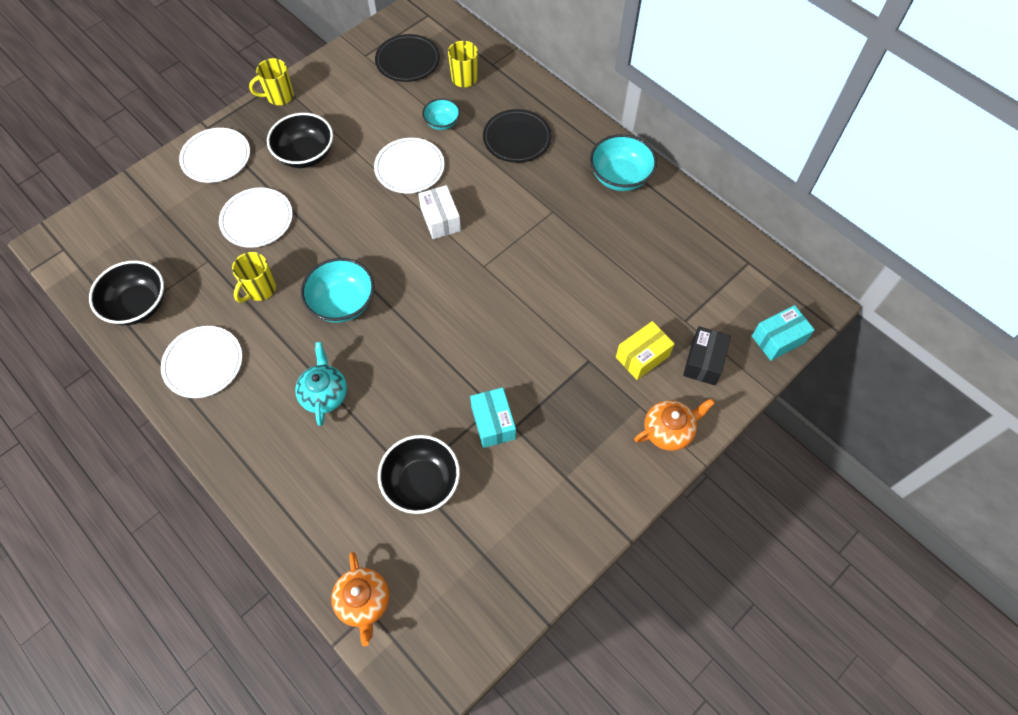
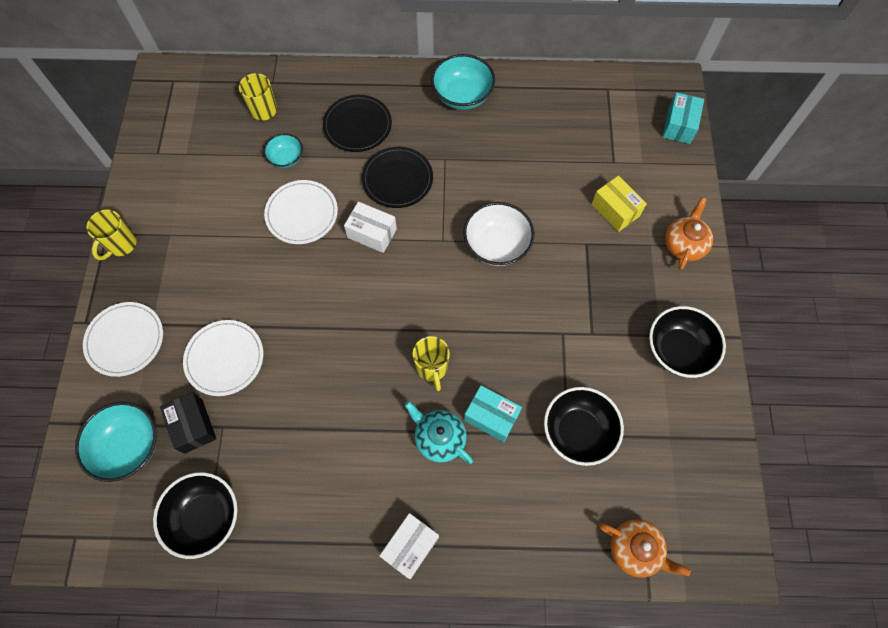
camera: 45 degrees left, 5 degrees up
(203, 363) = (318, 507): white plate -> none
(226, 444) = (410, 546): none -> white box
(260, 289) = (295, 409): yellow mug -> yellow mug (432, 368)
(305, 155) = (203, 273): black bowl -> black bowl (678, 350)
(342, 303) = (372, 360): turquoise bowl -> turquoise bowl (129, 446)
(408, 61) = (200, 130): black plate -> black plate (397, 179)
(493, 423) = (575, 344): turquoise box -> turquoise box (491, 417)
(518, 303) = (496, 245): none -> white bowl
(642, 356) = (615, 210): yellow box -> yellow box turned 45 degrees counterclockwise
(703, 362) = (654, 180): black box -> black box (193, 426)

